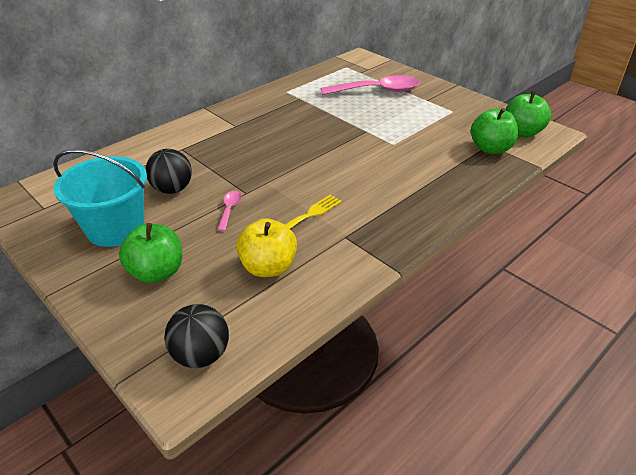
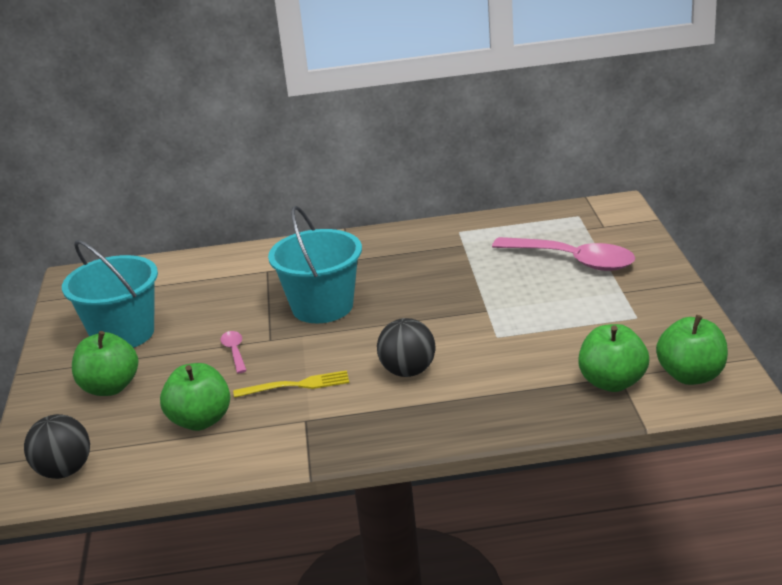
camera: 40 degrees right, 10 degrees down
(172, 189) = (209, 312): black ball -> black ball (408, 371)
(229, 210) = (234, 351): pink spoon -> pink spoon turned 60 degrees counterclockwise
(256, 160) = (322, 307): none -> turquoise bucket
(268, 267) = (200, 421): yellow apple -> green apple

